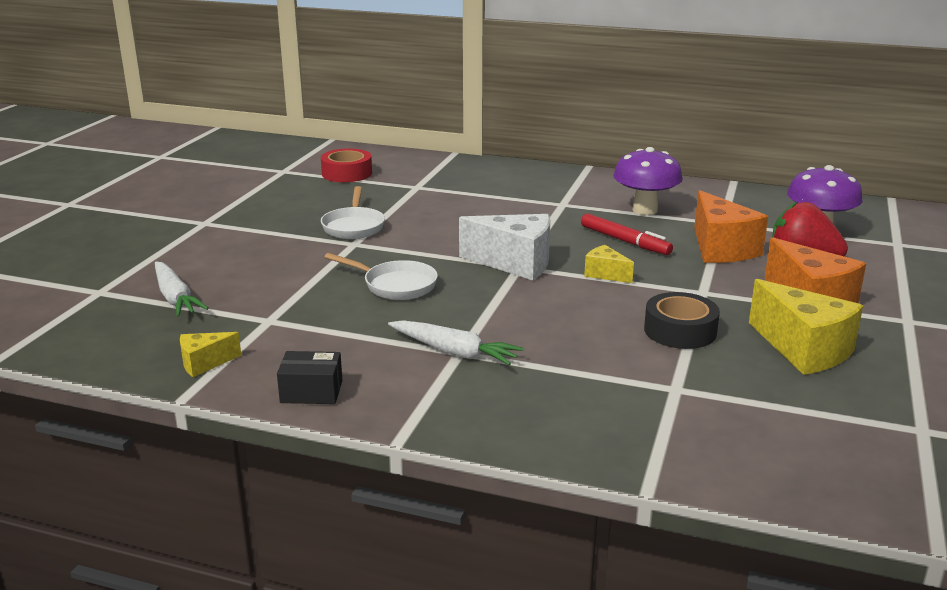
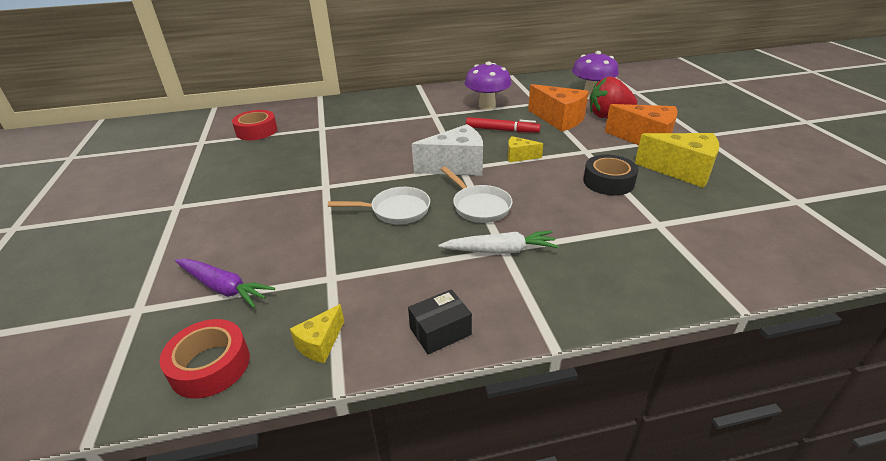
camera: 30 degrees left, 10 degrees up
(111, 347) = (210, 365): none -> red tape
(175, 298) = (223, 287): white carrot -> purple carrot
(353, 226) = (309, 172): white pan -> white pan (479, 206)

